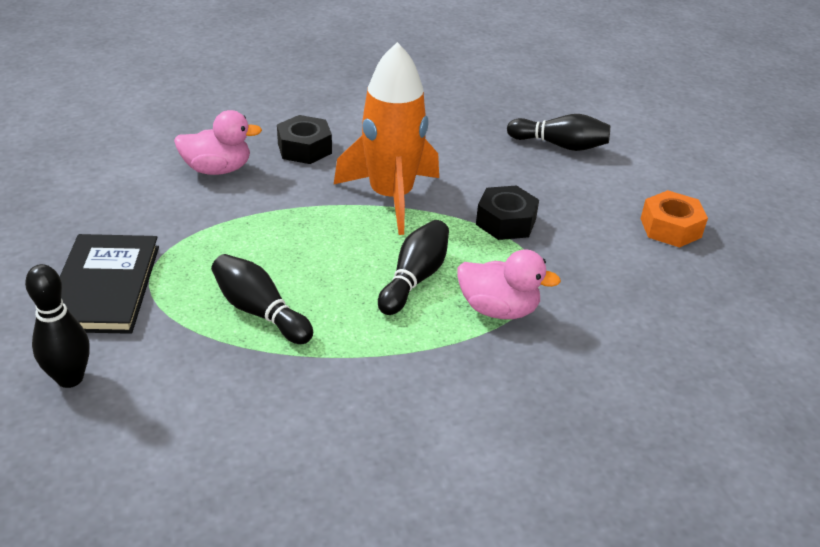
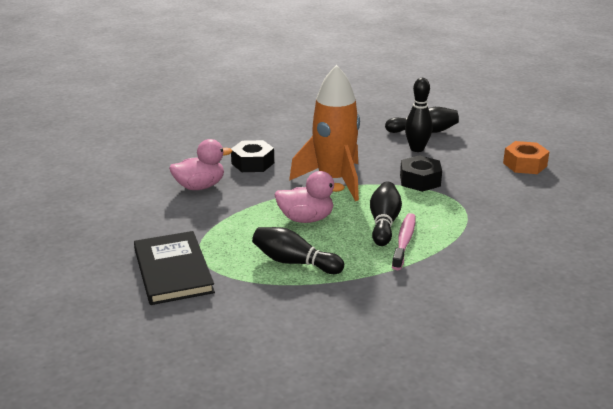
camera: 15 degrees left, 10 degrees down
(70, 378) = (191, 327): black bowling pin -> black bowling pin (417, 149)
(424, 314) = (404, 241): none -> pink toothbrush
(498, 309) = (450, 229): pink duck -> pink duck (306, 219)

